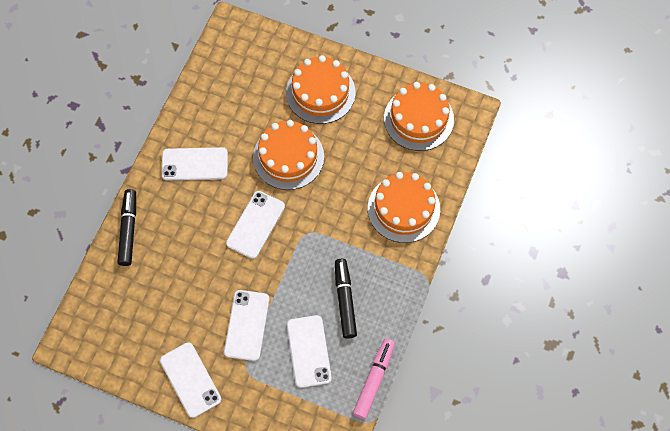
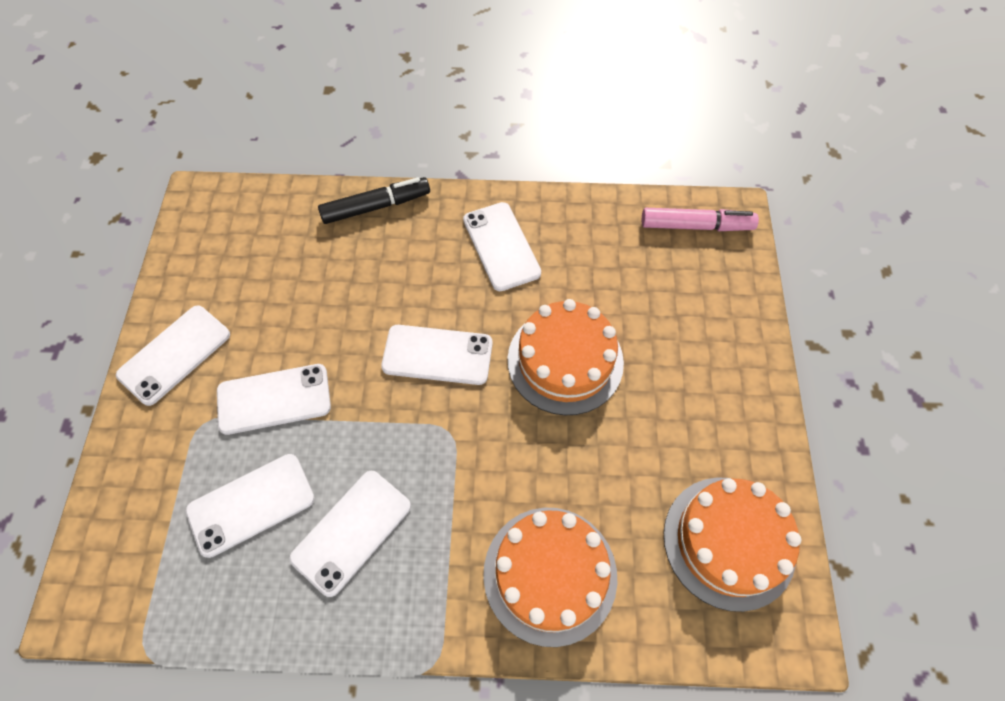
camera: 70 degrees right, 5 degrees down
(320, 92) = (694, 368): orange cake -> none
(345, 300) = (351, 531): black marker -> white phone
(374, 380) = (220, 632): pink marker -> pink marker (696, 226)

